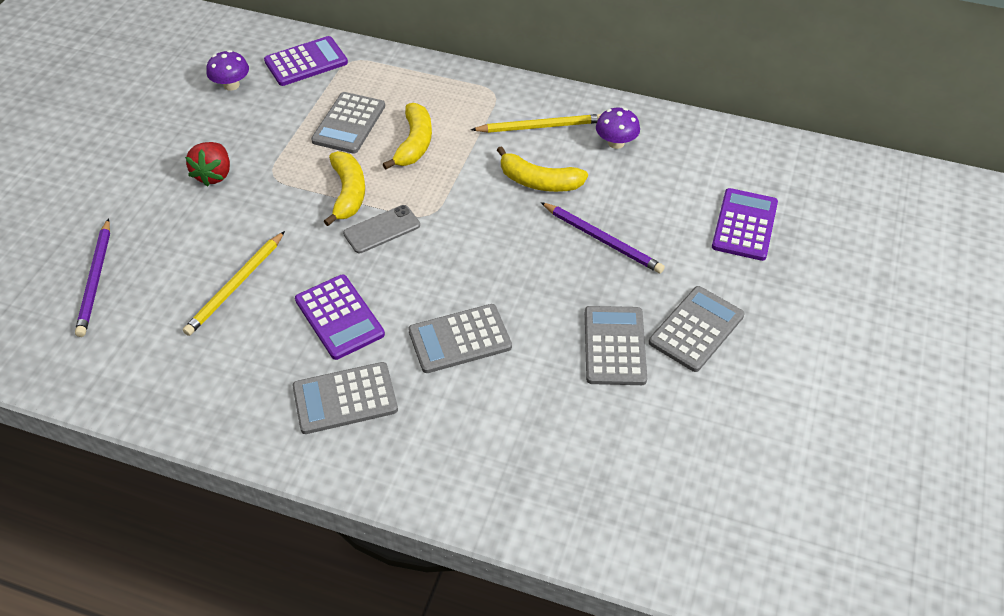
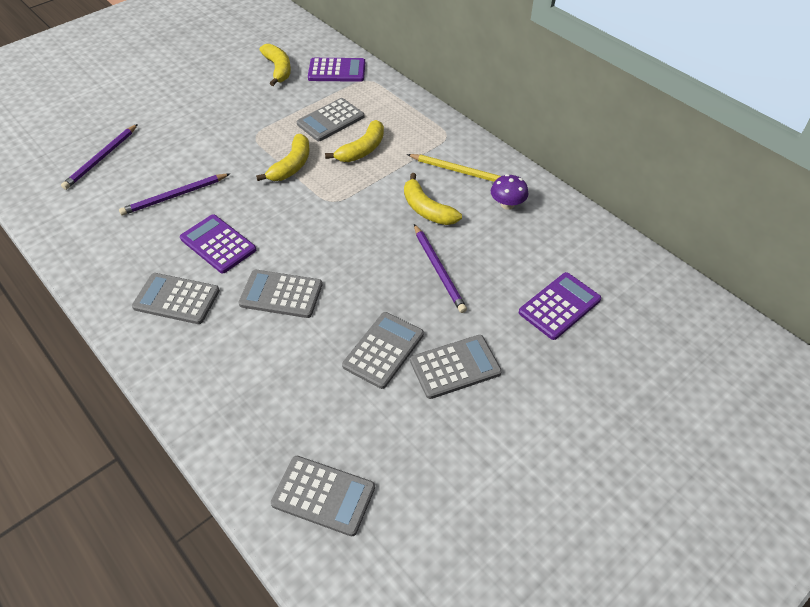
camera: 30 degrees right, 0 degrees up
(214, 175) = (221, 121): red strawberry -> none
(231, 85) = (278, 69): purple mushroom -> yellow banana
(236, 285) = (175, 196): yellow pencil -> purple pencil
(339, 317) = (218, 244): purple calculator -> purple calculator turned 135 degrees clockwise
(382, 229) = (293, 198): grey phone -> none
(674, 514) = (323, 495): none -> grey calculator

